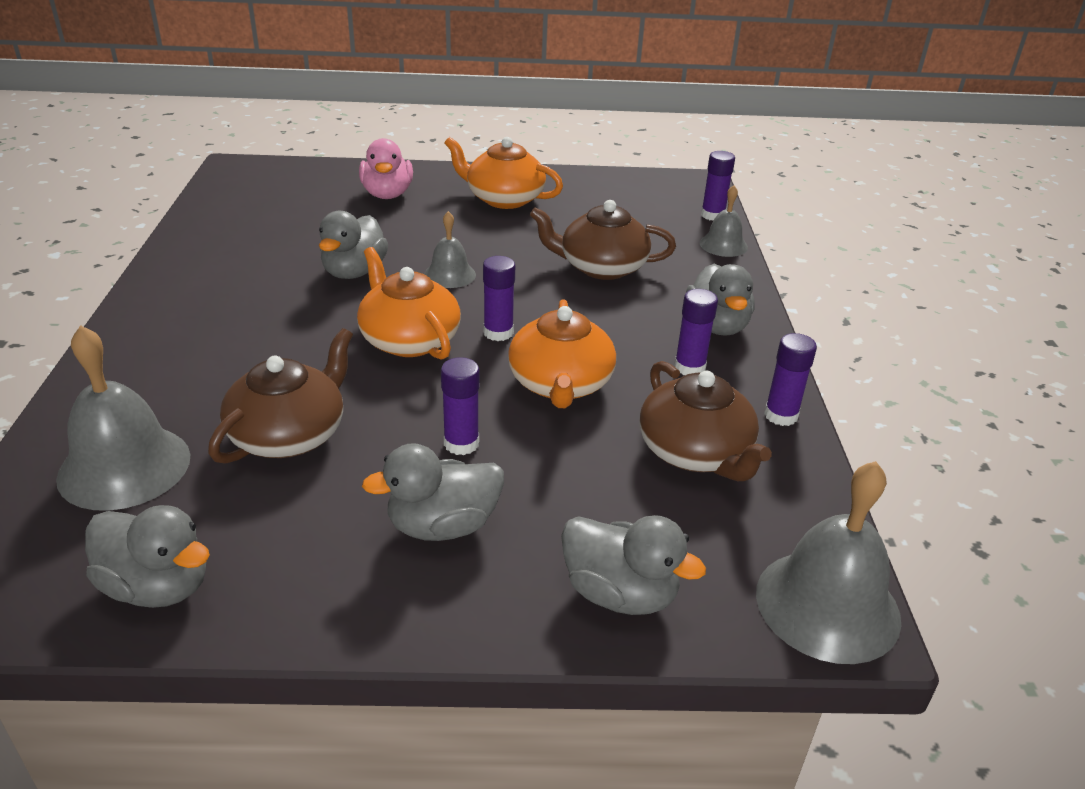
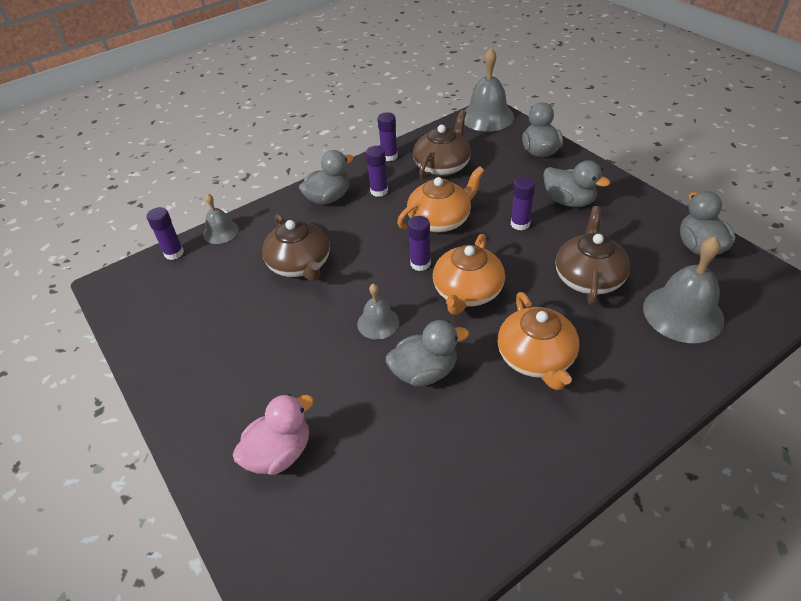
camera: 120 degrees left, 10 degrees up
(289, 435) = (588, 277): brown teapot -> brown teapot turned 105 degrees clockwise
(504, 199) = (227, 370): orange teapot -> orange teapot (536, 358)

